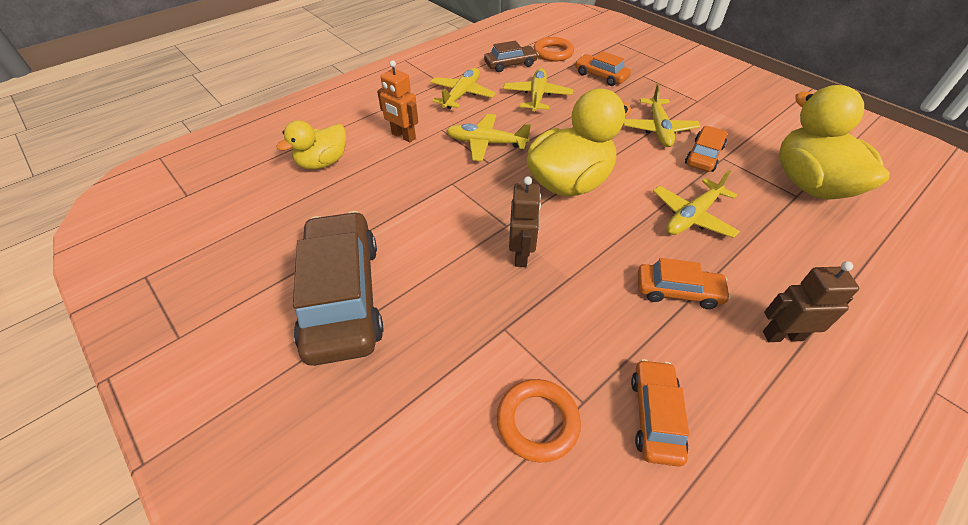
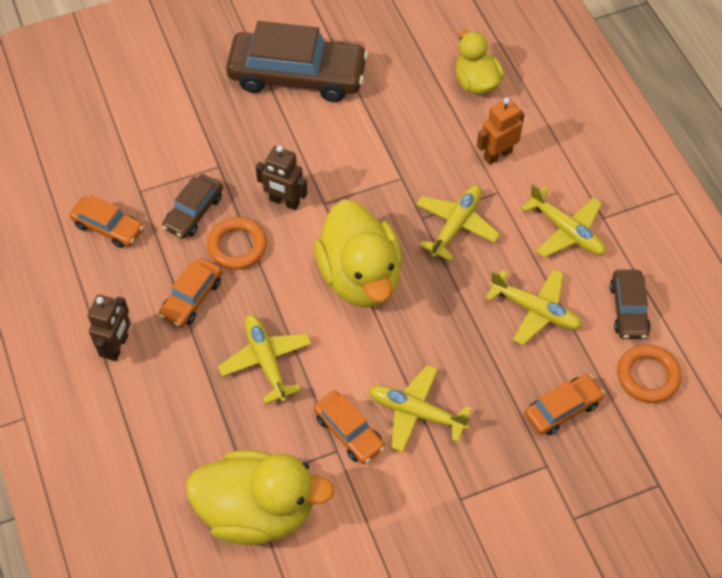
camera: 110 degrees right, 10 degrees up
(537, 422) = (140, 161): orange ring -> orange ring (237, 246)
(578, 329) = (194, 212): none -> brown car

